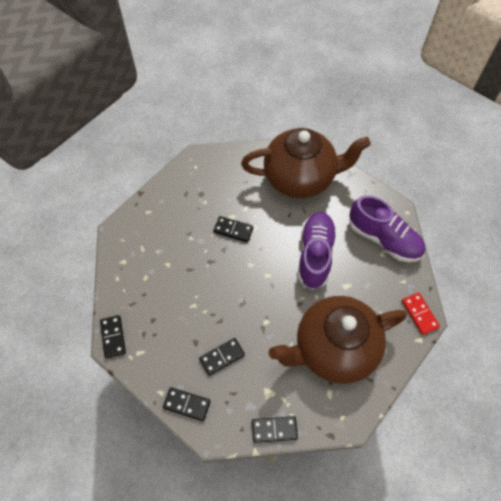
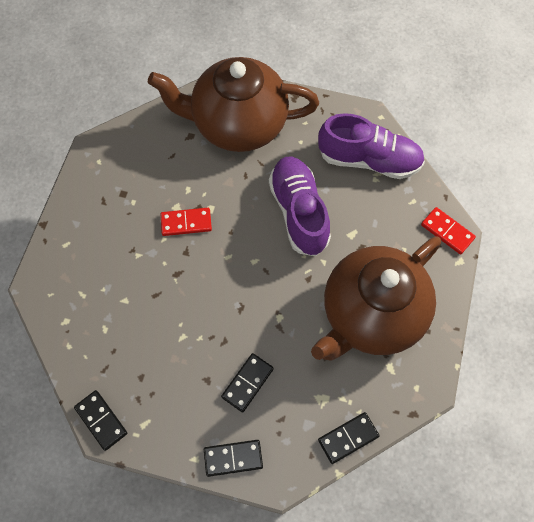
camera: 25 degrees left, 5 degrees up
(233, 230) = (186, 223): black domino -> red domino
(300, 178) = (237, 125): brown teapot -> brown teapot turned 150 degrees counterclockwise

